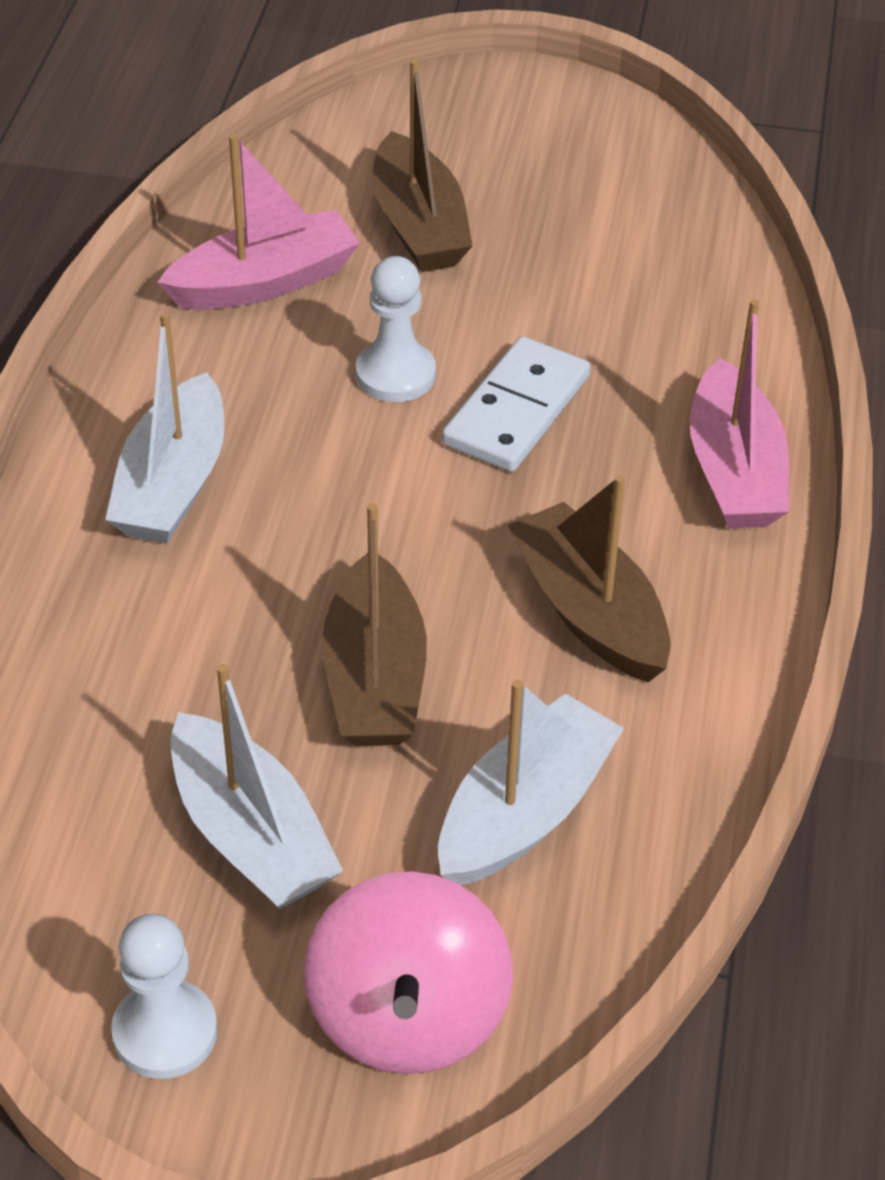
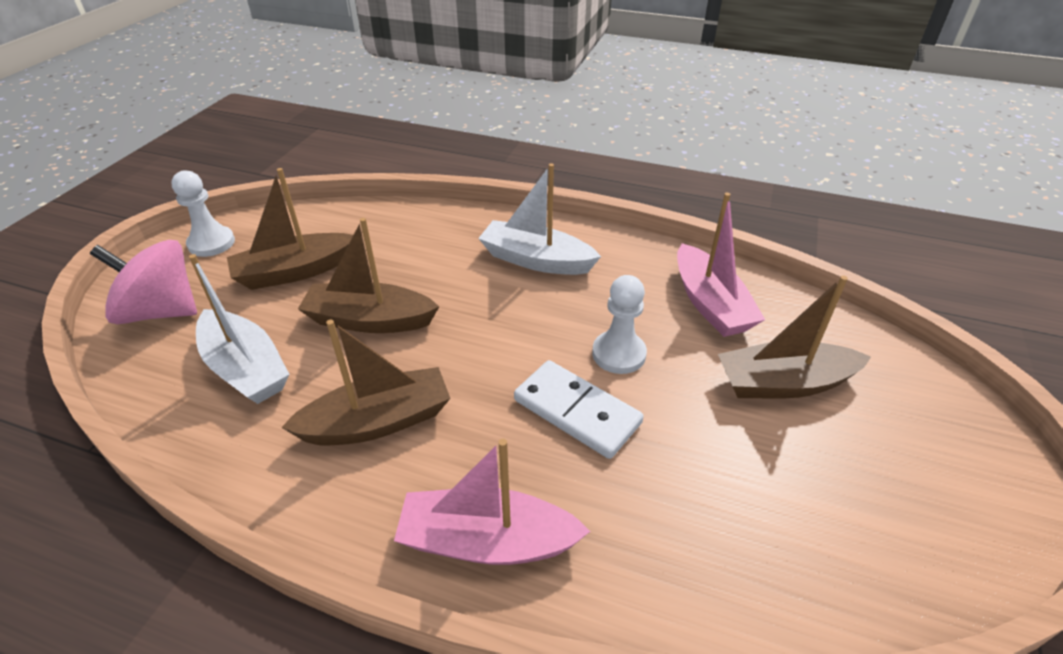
camera: 100 degrees right, 5 degrees down
(251, 835) = (295, 272): white boat -> brown boat

